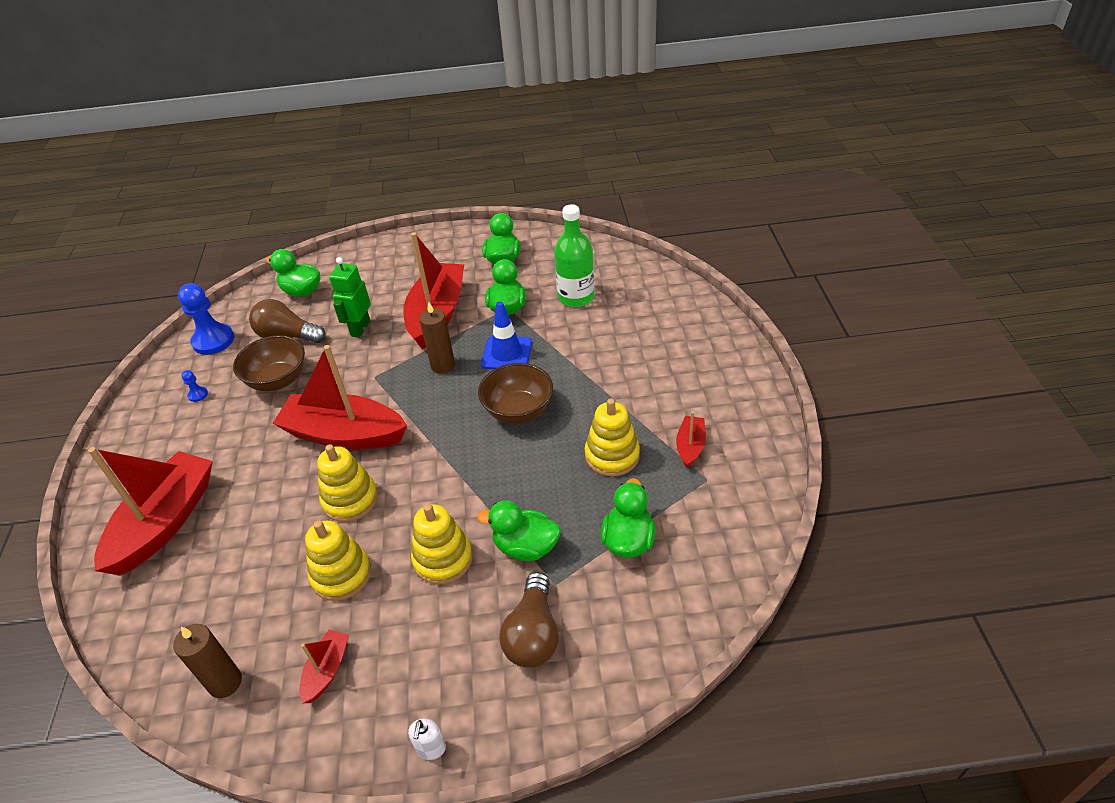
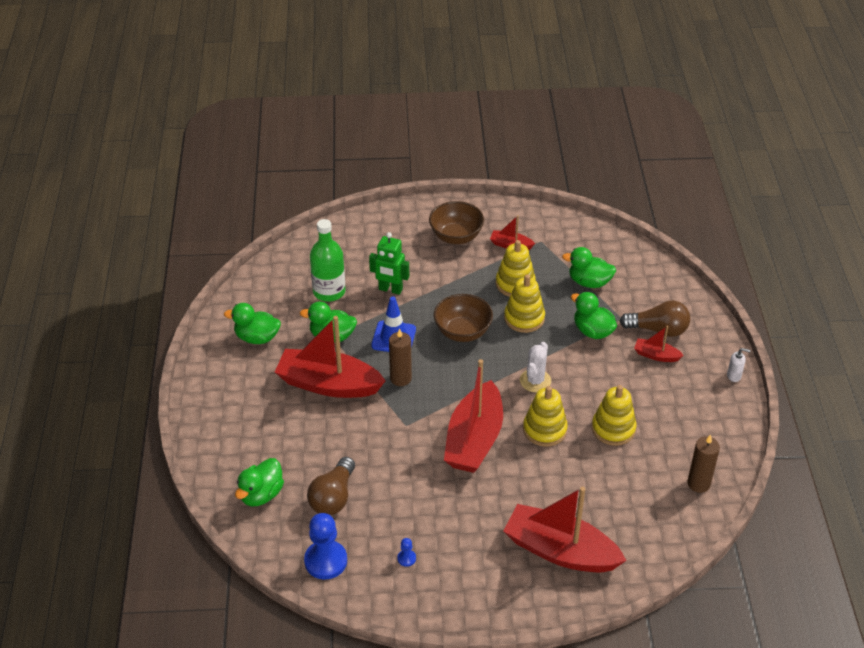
camera: 90 degrees left, 0 degrees up
(278, 380) = (397, 496): brown bowl -> brown bowl (456, 236)
(327, 670) = (687, 429): red boat -> red boat (656, 355)
(360, 328) = (336, 440): green robot -> green robot (390, 289)
(433, 486) = (535, 381): none -> white cactus
(443, 559) = (601, 374): yellow stacking toy -> yellow stacking toy (524, 318)
(526, 547) = (592, 331): green duck -> green duck turned 120 degrees clockwise

